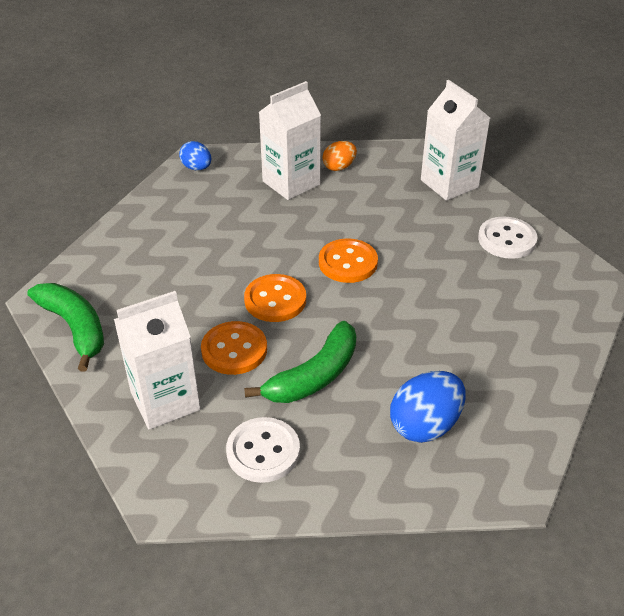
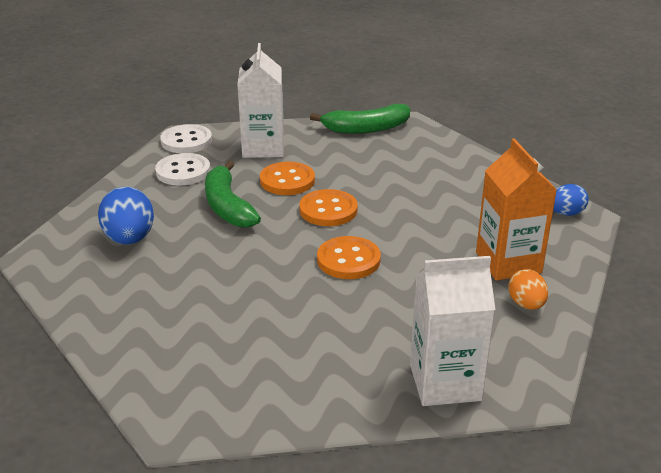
camera: 115 degrees right, 10 degrees down
(291, 183) = (508, 262): white carton -> orange carton
(507, 239) = (303, 384): white button -> white button (186, 141)

